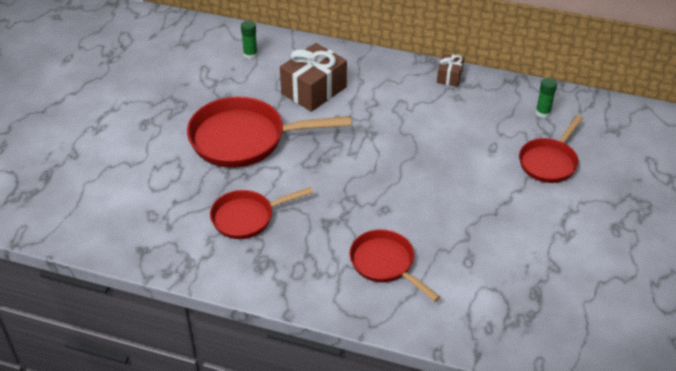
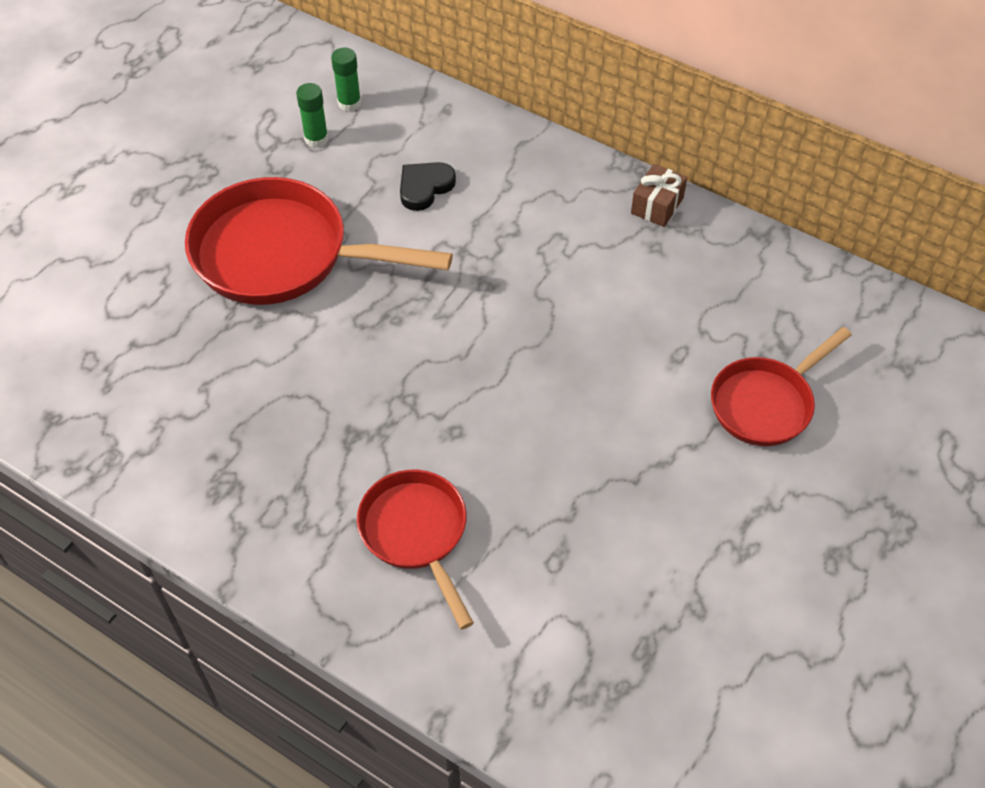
camera: 15 degrees right, 10 degrees up
(247, 217) = (231, 397): red pan -> none
(314, 90) = (424, 187): brown gift -> black heart
(543, 113) = (791, 306): green glue stick -> green glue stick (316, 138)

